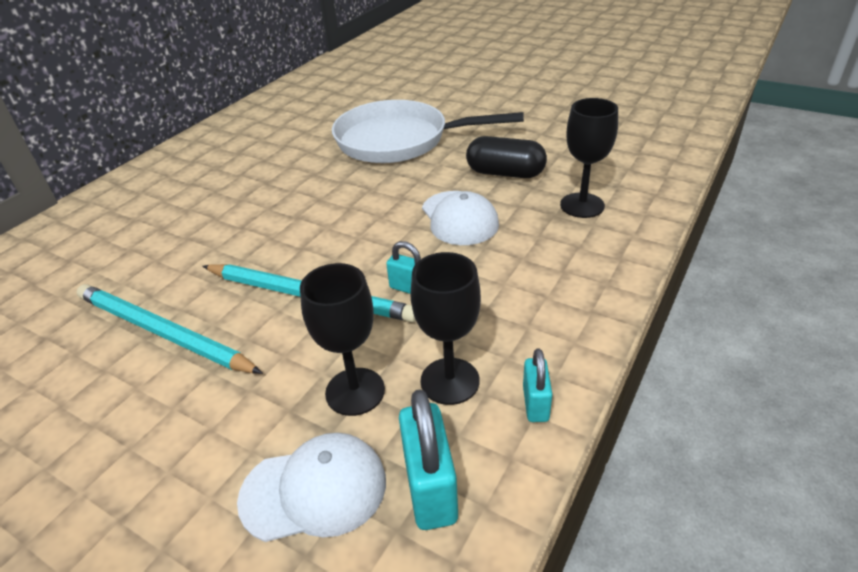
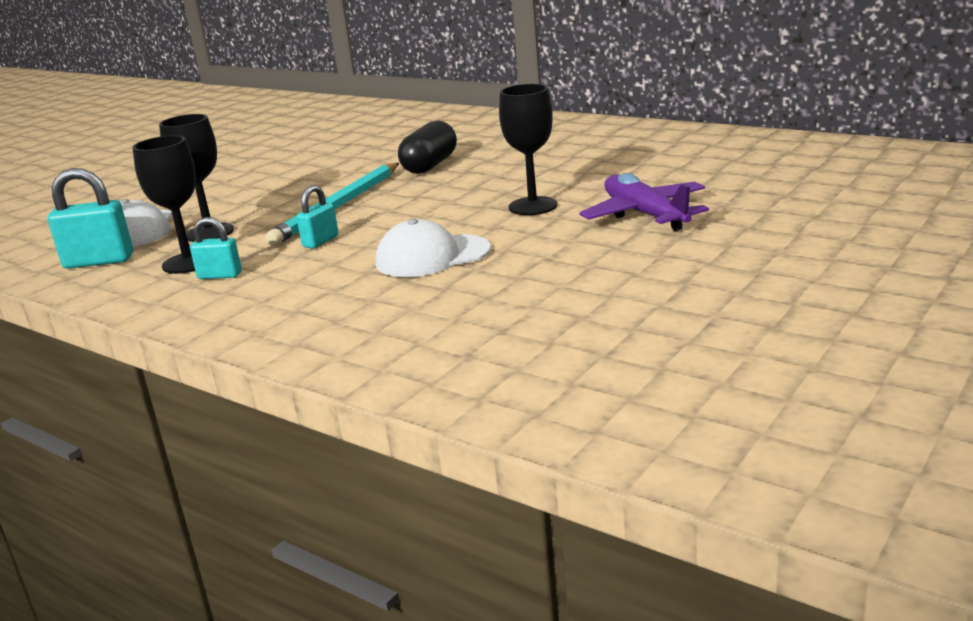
camera: 95 degrees right, 15 degrees down
(163, 333) = (328, 171): turquoise pencil -> none
(399, 140) = (645, 215): white pan -> purple plane
(505, 173) = (531, 279): black capsule -> black capsule (430, 165)
(535, 403) = (132, 294): turquoise padlock -> turquoise padlock (220, 275)
(582, 205) = (425, 326): black goblet -> black goblet (533, 206)

